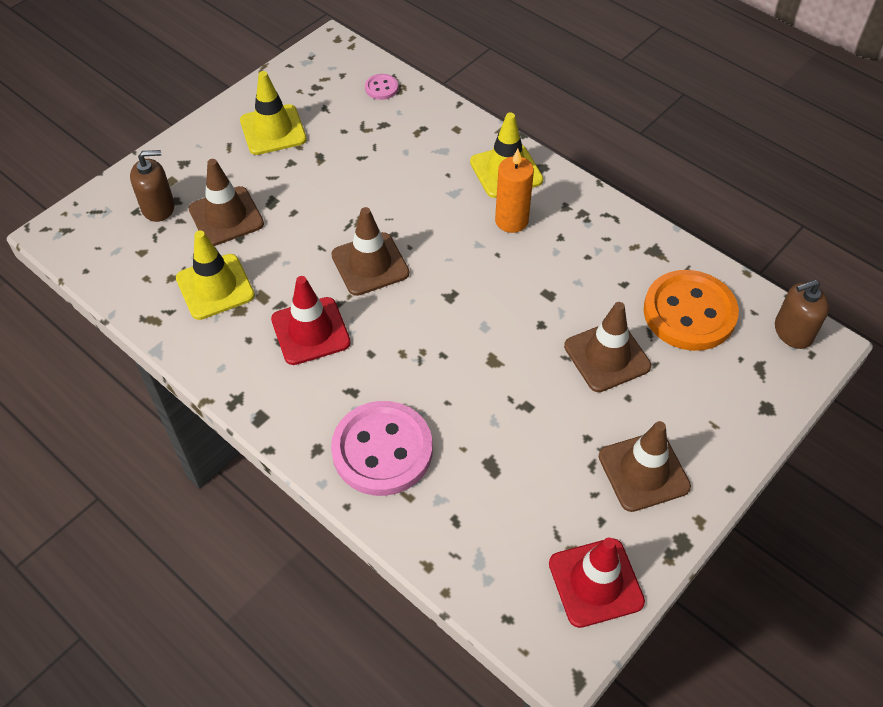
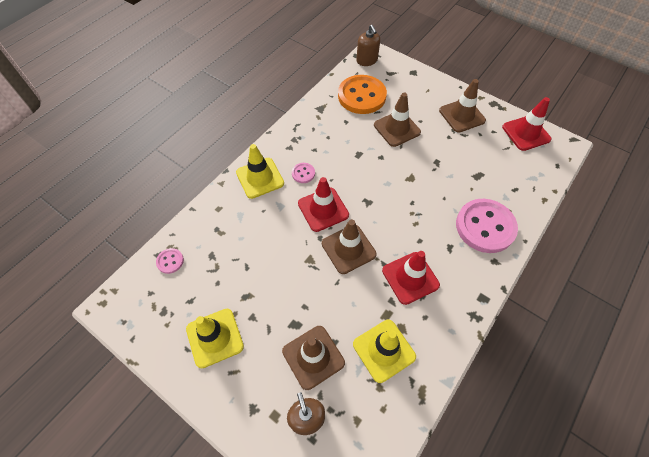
camera: 95 degrees left, 5 degrees up
(442, 240) = (323, 209): none -> red traffic cone
(511, 221) = (303, 173): orange candle -> pink button

